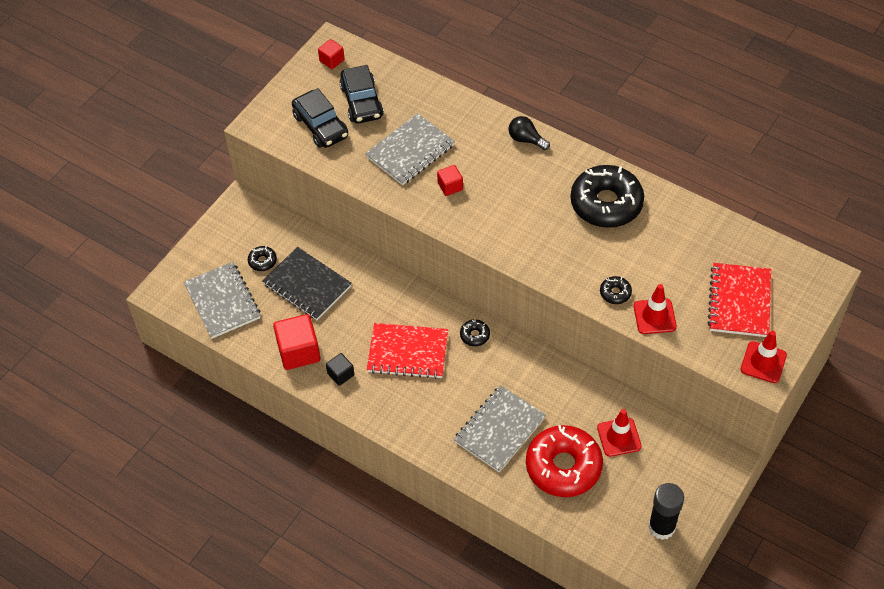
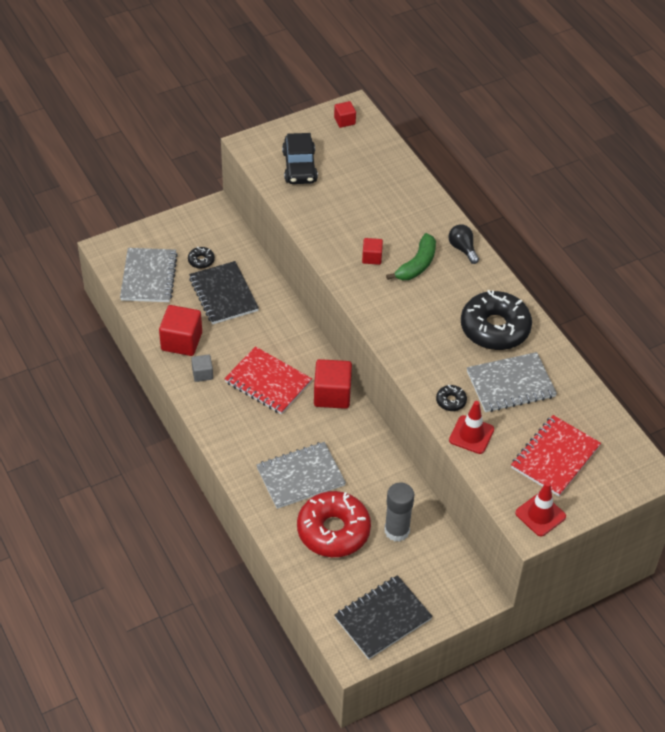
camera: 25 degrees right, 5 degrees down
(341, 374) = (202, 374): black cube -> grey cube
(361, 102) = (346, 162): black car -> none
(410, 151) = (358, 216): grey notebook -> grey notebook (510, 384)
(475, 335) = (332, 395): black donut -> red cube
(496, 174) = (417, 265): none -> green banana
(619, 437) = (397, 531): red traffic cone -> grey glue stick
(661, 527) = (382, 618): black glue stick -> black notebook

